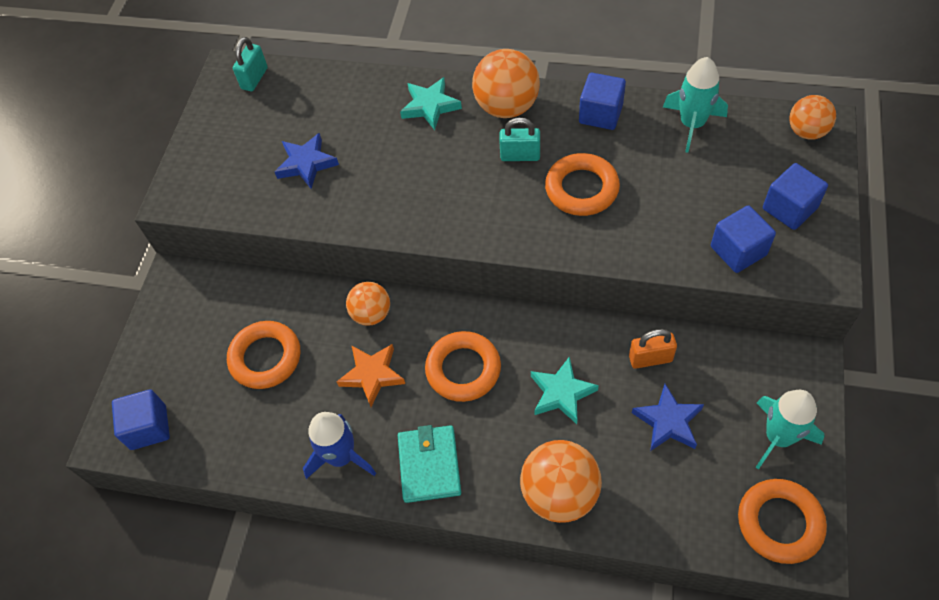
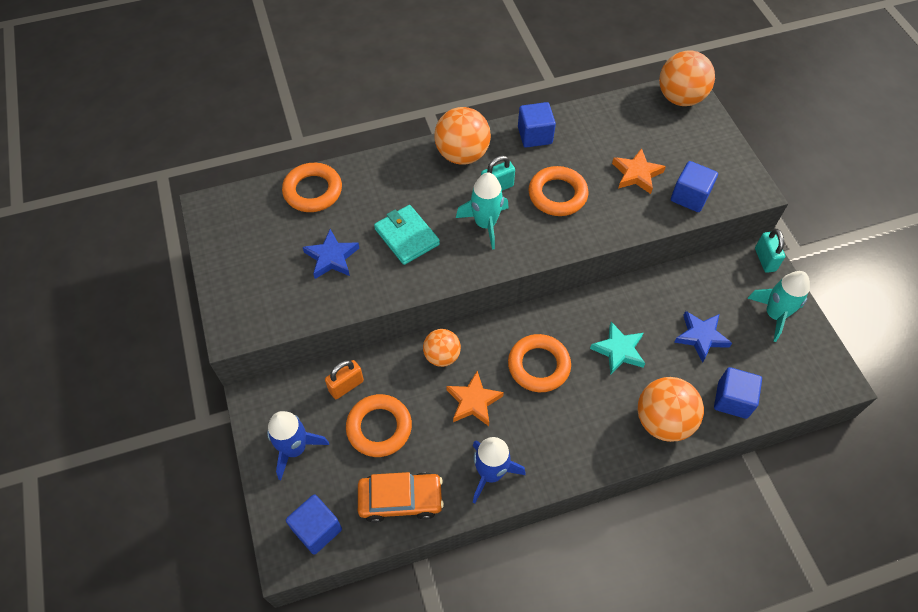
camera: 35 degrees left, 0 degrees up
(178, 341) = (295, 449): none -> blue rocket
(239, 438) = (400, 499): none -> orange car
(254, 78) = (237, 205): turquoise padlock -> turquoise padlock (765, 259)
(429, 465) = (560, 447): turquoise wallet -> turquoise wallet (407, 237)
(430, 106) = (402, 175): turquoise star -> none
(650, 359) = (662, 299): orange padlock -> orange padlock (346, 386)
(690, 200) = (636, 174): none -> orange star
(692, 124) = (603, 120): turquoise rocket -> turquoise rocket (485, 224)
(779, 523) = (810, 370): orange ring -> orange ring (313, 191)
(789, 208) = (703, 155): blue cube -> blue cube (732, 400)
(806, 131) = (680, 98): orange ball -> orange ball, size x1.60

